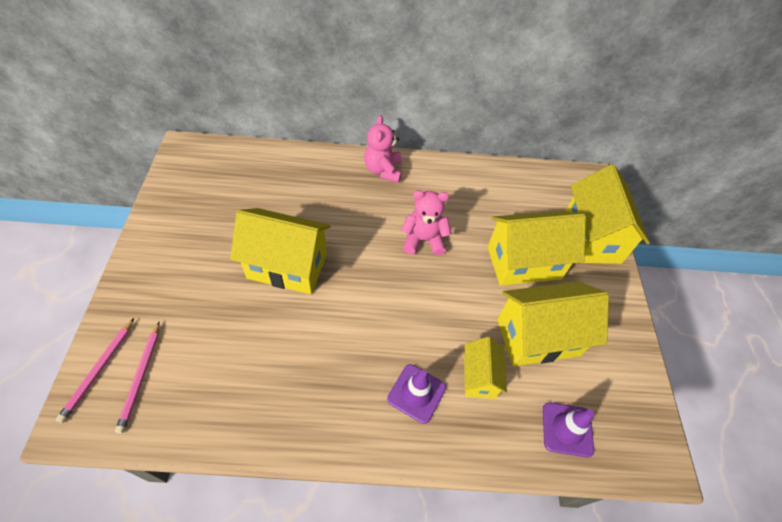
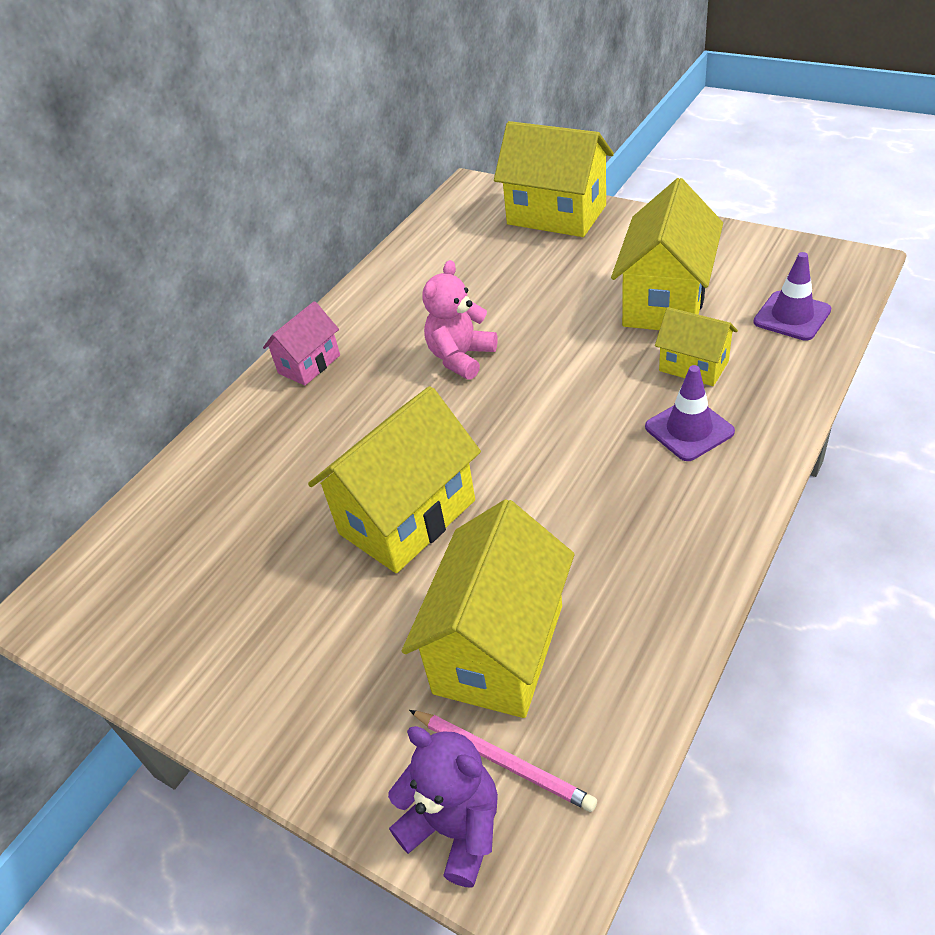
camera: 50 degrees left, 10 degrees down
(99, 370) = (455, 828): pink pencil -> purple teddy bear
(383, 170) = (309, 364): pink teddy bear -> pink house
(524, 263) = (556, 279): yellow house -> yellow house (499, 649)

